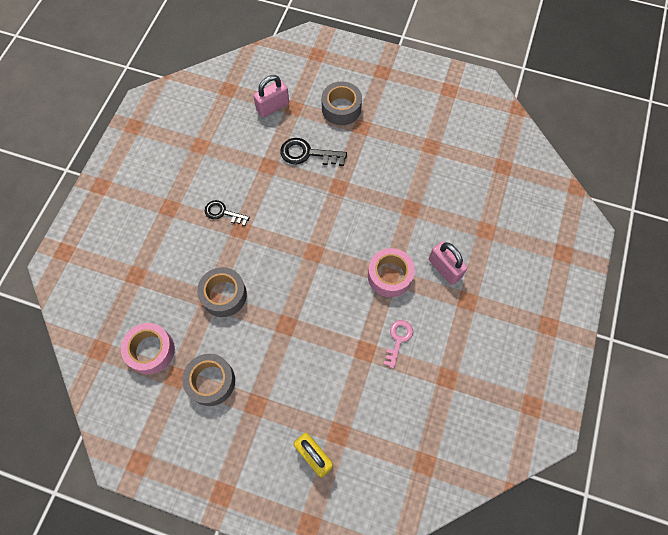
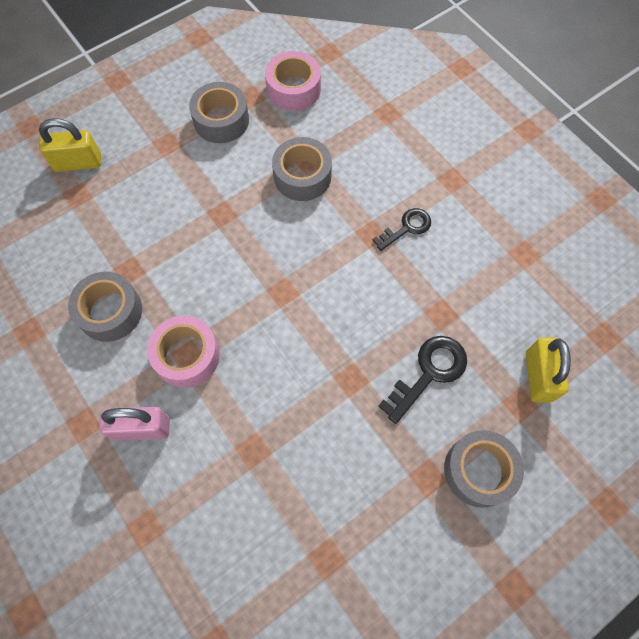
camera: 125 degrees right, 0 degrees up
(272, 107) = (538, 376): pink padlock -> yellow padlock
(398, 339) = (110, 311): pink key -> grey tape

